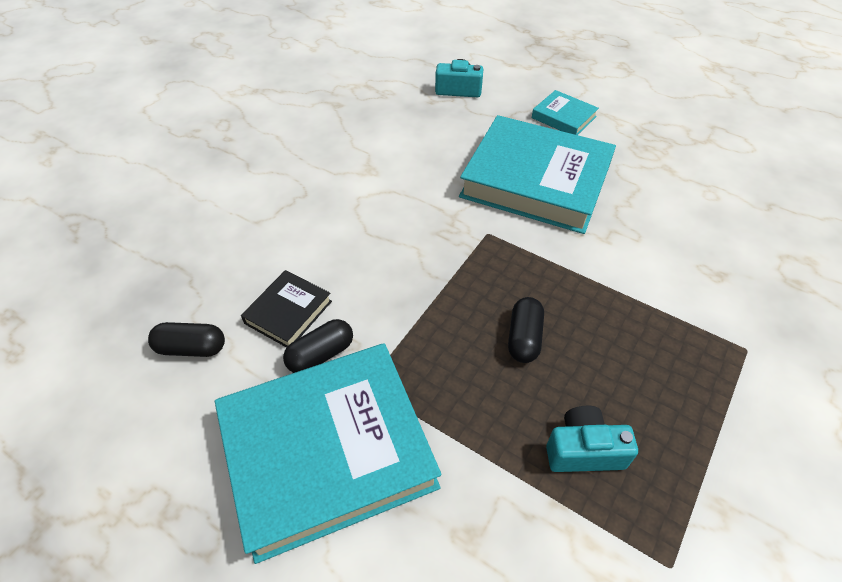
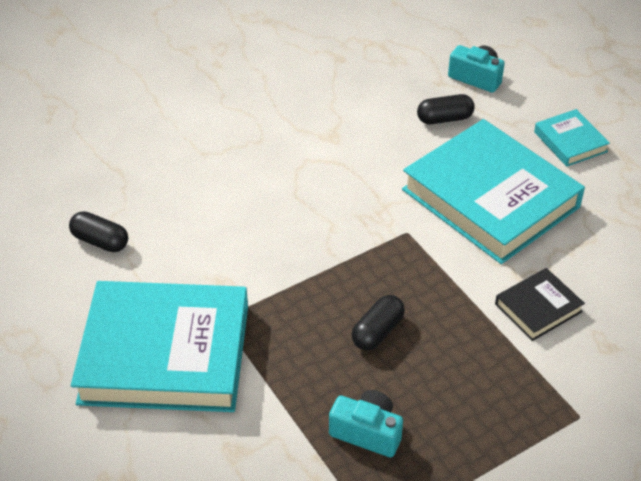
camera: 25 degrees right, 5 degrees down
(288, 312) = (190, 240): black book -> black book (538, 308)
(321, 355) = (198, 283): black capsule -> black capsule (444, 119)

